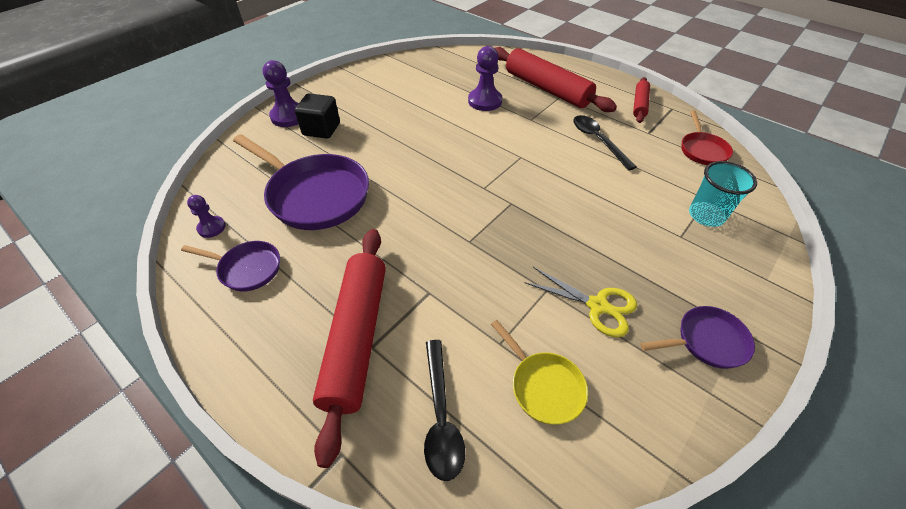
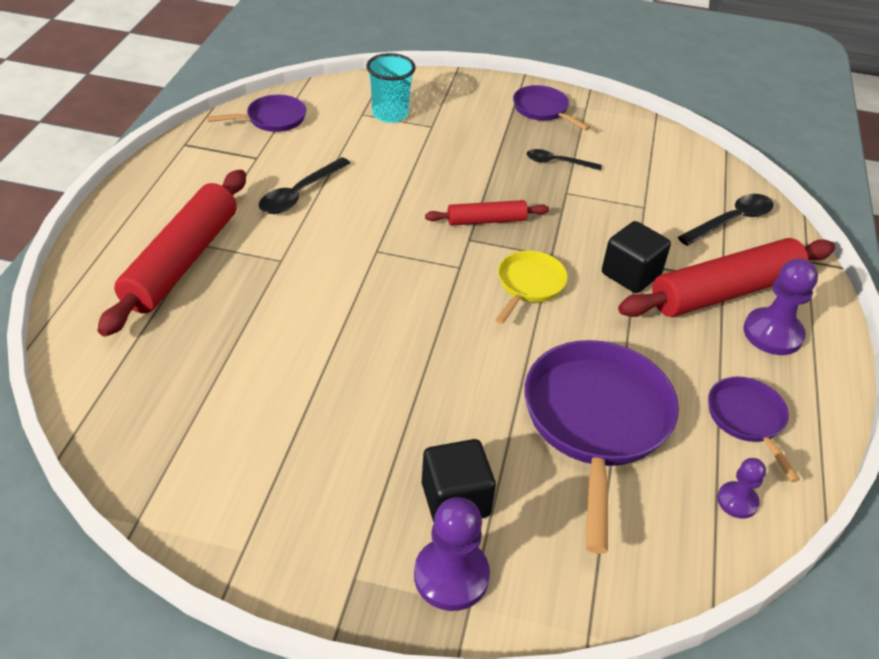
camera: 120 degrees left, 5 degrees down
(419, 280) = (631, 274): none -> black cube
(485, 101) = (255, 320): purple pawn -> purple pawn (772, 333)
(543, 386) = (657, 178): yellow pan -> yellow pan (529, 285)
(598, 306) = (557, 162): yellow scissors -> black spoon
(639, 104) = (188, 170): red rolling pin -> red rolling pin (486, 221)
(702, 150) = (272, 119): red pan -> purple pan

